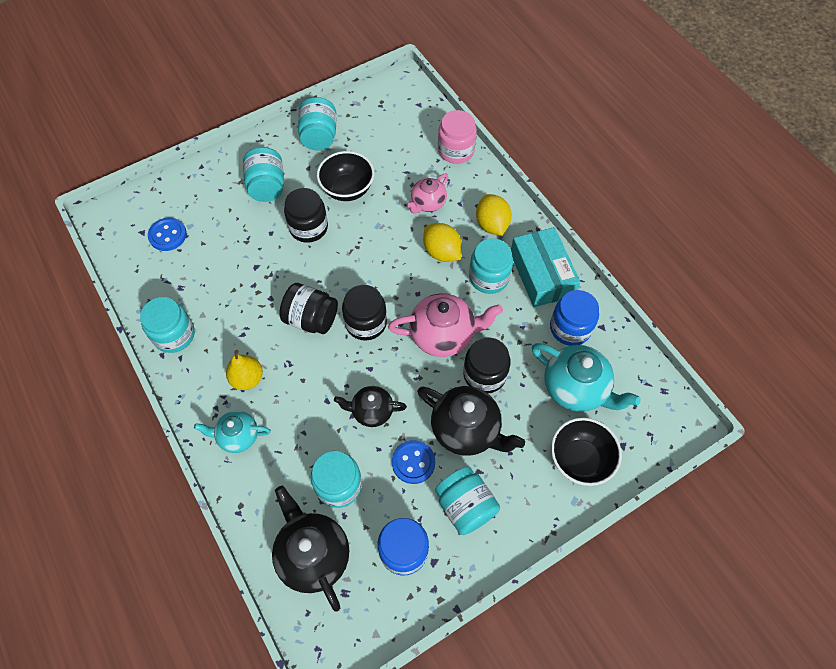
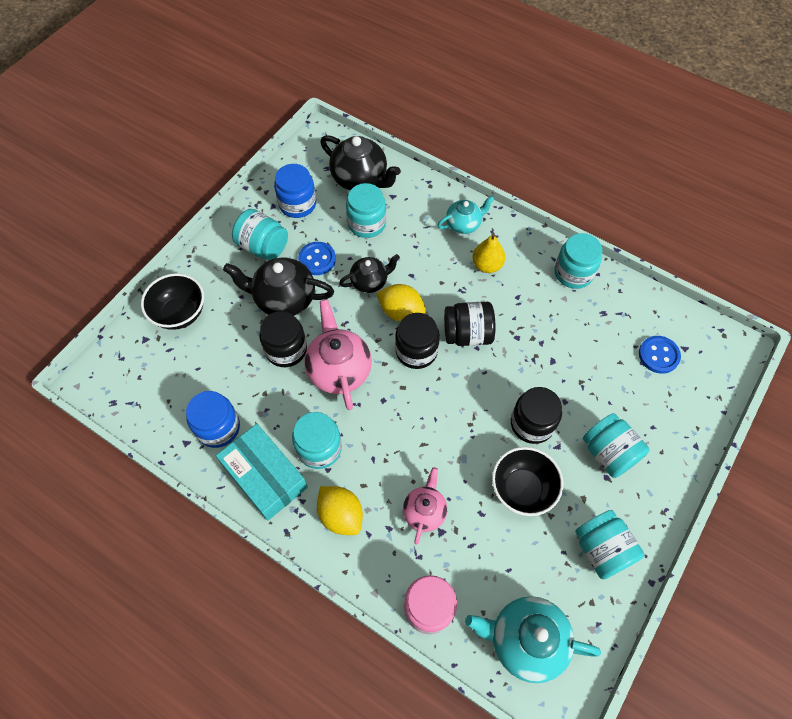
camera: 155 degrees right, 0 degrees up
(442, 252) = (380, 456): yellow lemon -> yellow lemon (401, 312)
(443, 335) = (339, 370): pink teapot -> pink teapot turned 105 degrees clockwise
(576, 388) = (198, 371): turquoise teapot -> turquoise teapot (525, 640)

